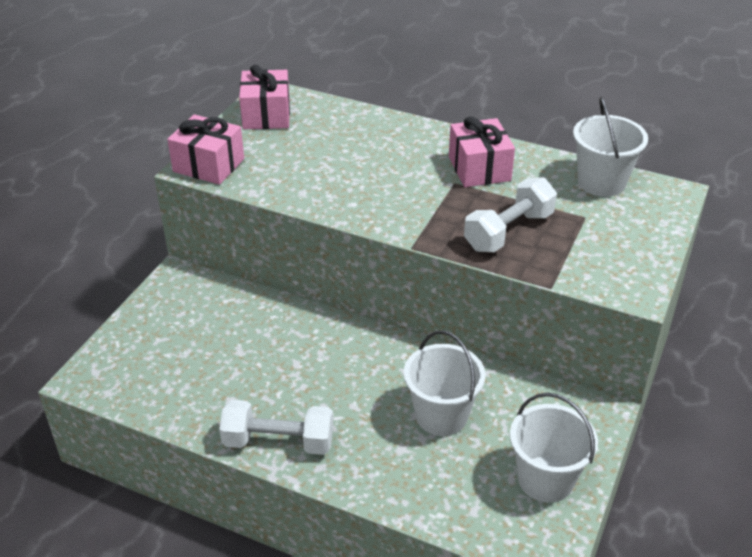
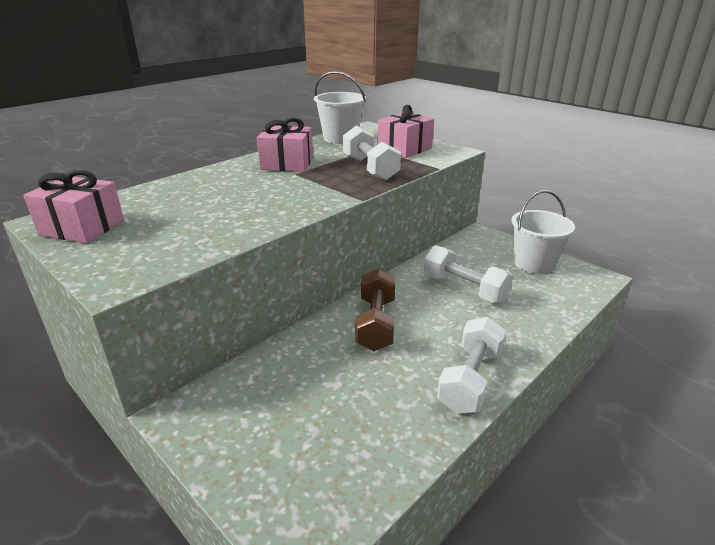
camera: 70 degrees left, 10 degrees down
(208, 165) = (125, 272): pink gift -> pink gift (404, 149)
(337, 356) = (376, 323): none -> brown dumbbell
(441, 415) = (464, 289): white bucket -> white dumbbell

